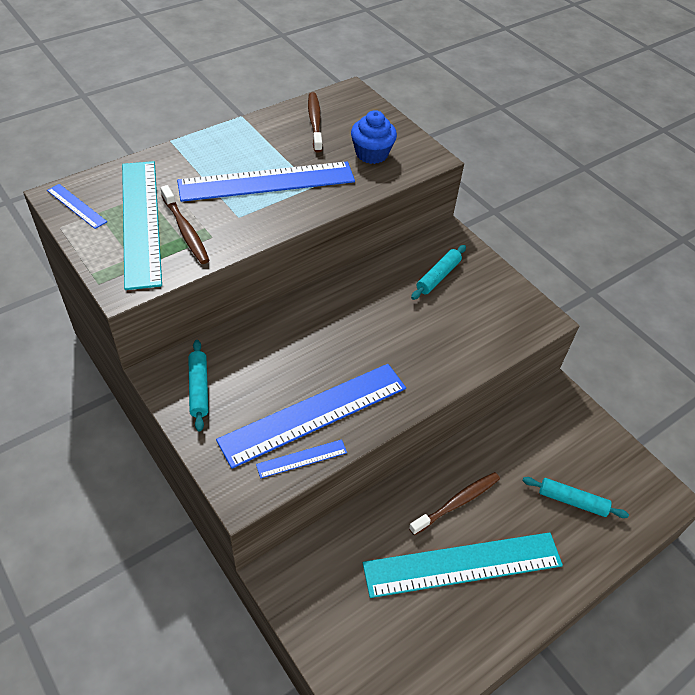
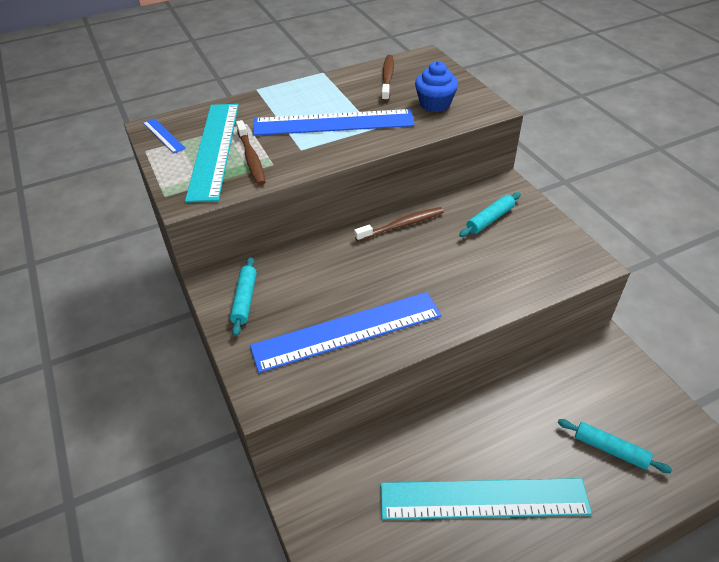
camera: 15 degrees right, 5 degrees down
(301, 458) = (327, 370): blue ruler -> none
(457, 503) = (486, 437): brown toothbrush -> brown toothbrush (402, 225)

